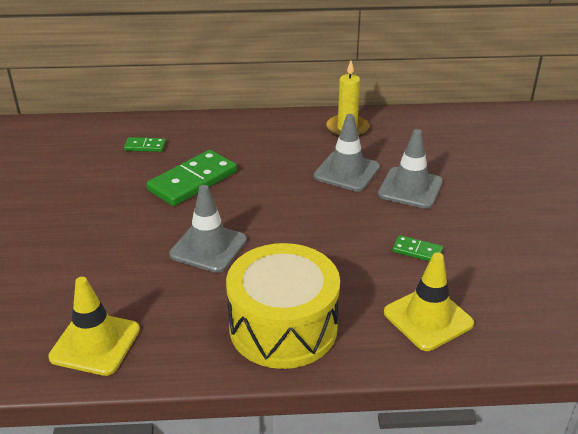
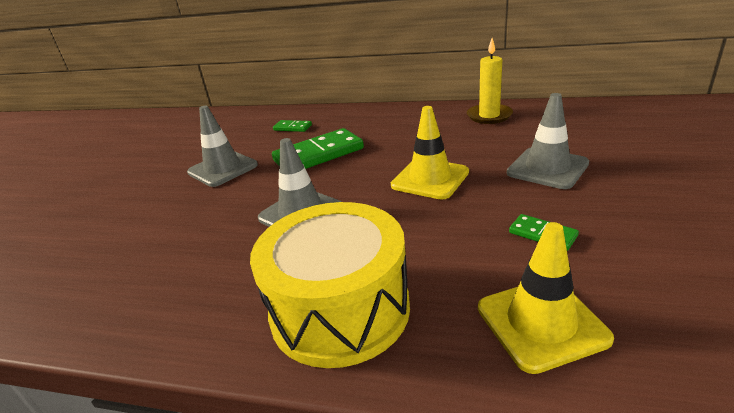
camera: 20 degrees right, 5 degrees down
(95, 343) = (129, 301): yellow traffic cone -> yellow traffic cone (430, 179)
(346, 172) = (477, 151): grey traffic cone -> grey traffic cone (222, 169)

